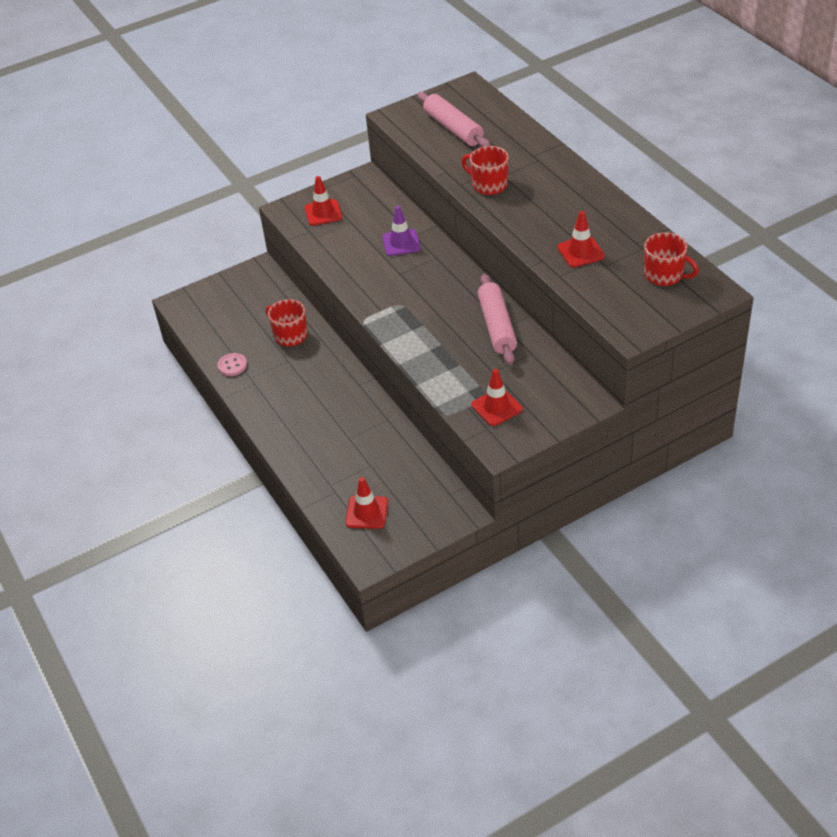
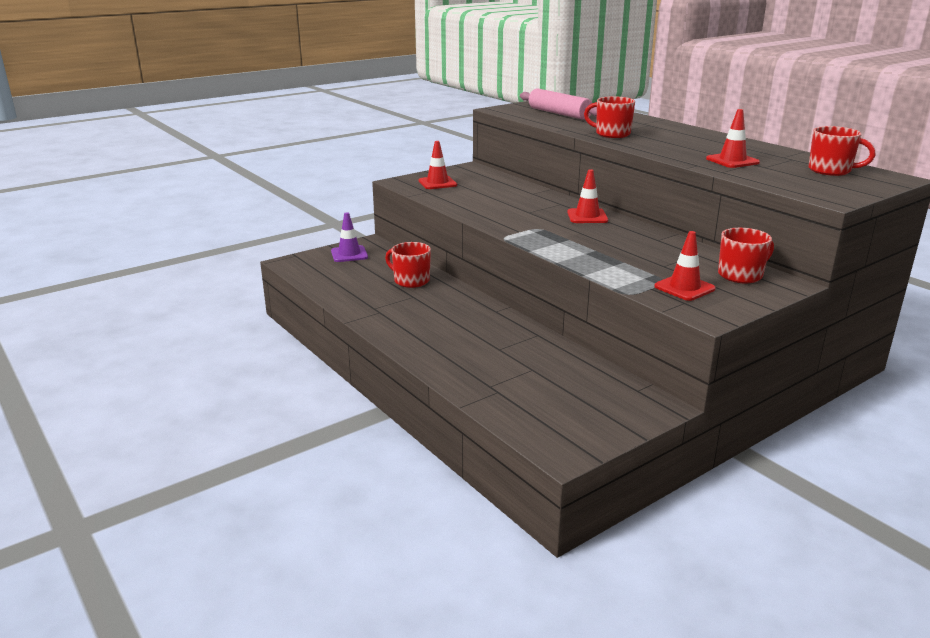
camera: 10 degrees left, 20 degrees down
(232, 366) = (352, 300): pink button -> none
(367, 512) = (543, 408): red traffic cone -> red traffic cone (587, 216)
(401, 243) = (522, 197): purple traffic cone -> purple traffic cone (349, 254)
(497, 326) = (648, 239): pink rolling pin -> none
(555, 388) = (741, 275): none -> red mug

